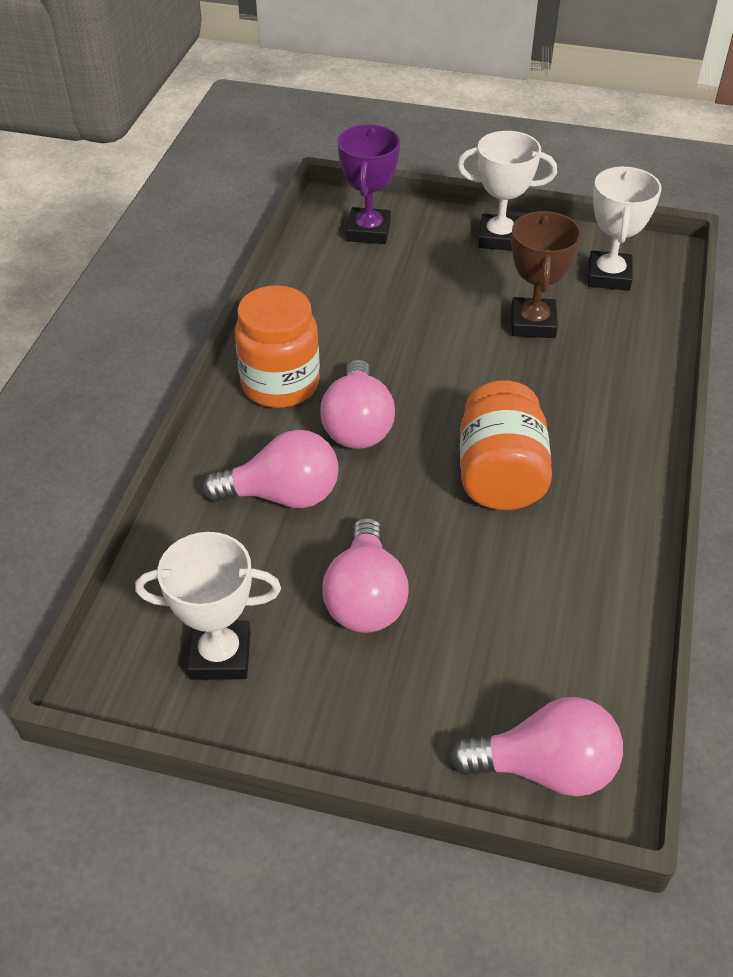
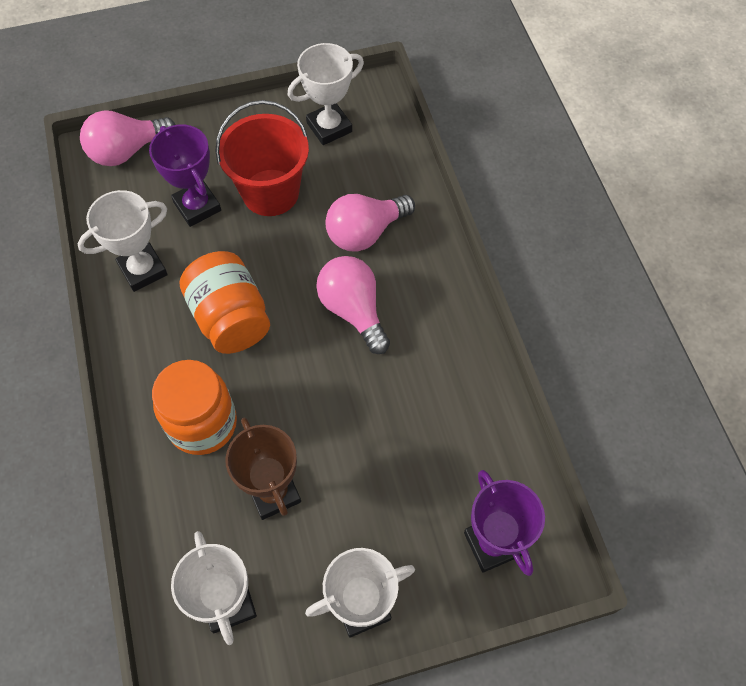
camera: 150 degrees right, 15 degrees up
(280, 384) = (434, 318): orange jar -> orange jar (202, 424)
(365, 598) = (270, 192): pink light bulb -> red bucket
(476, 625) = (197, 206): none -> purple trophy
(585, 573) = (143, 270): none -> white trophy

